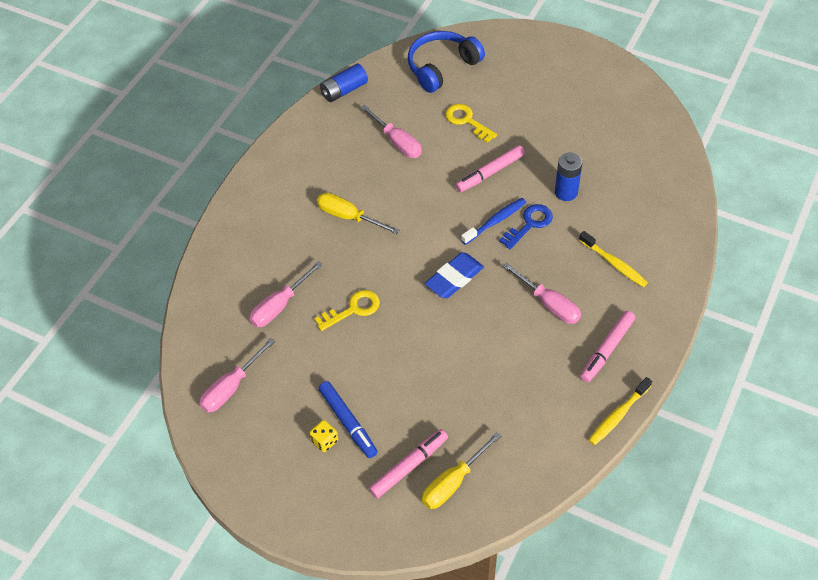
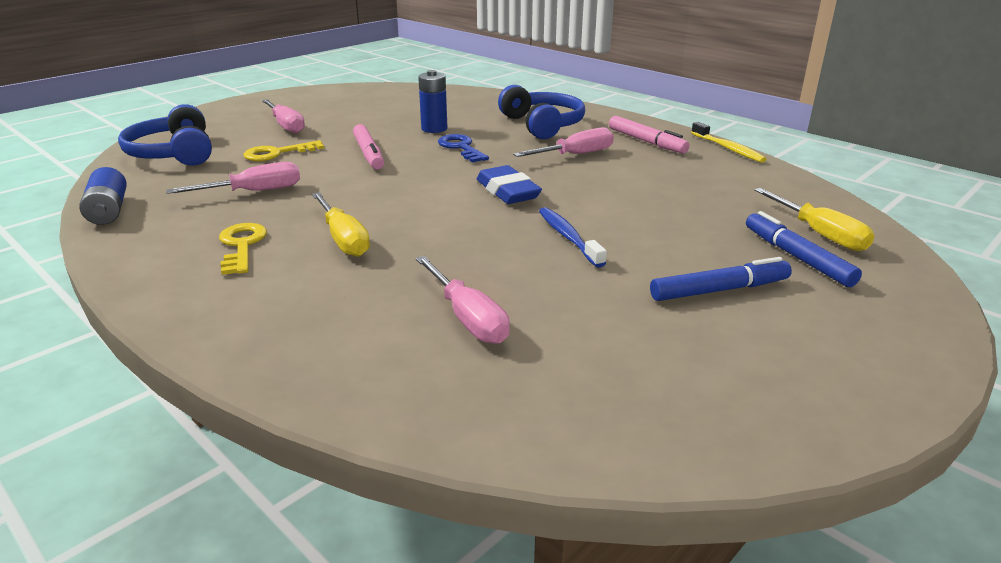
camera: 75 degrees left, 25 degrees down
(231, 387) = (623, 395): pink screwdriver -> pink screwdriver (286, 126)
(325, 441) = (752, 314): yellow dice -> none
(348, 217) = (343, 239): yellow screwdriver -> yellow screwdriver turned 75 degrees counterclockwise
(353, 309) = (515, 258): yellow key -> yellow key (242, 246)
(409, 466) = (797, 257): pink marker -> blue marker
(495, 221) = (441, 161): blue toothbrush -> blue toothbrush (568, 237)
(614, 264) = (542, 125): yellow toothbrush -> blue headphones

